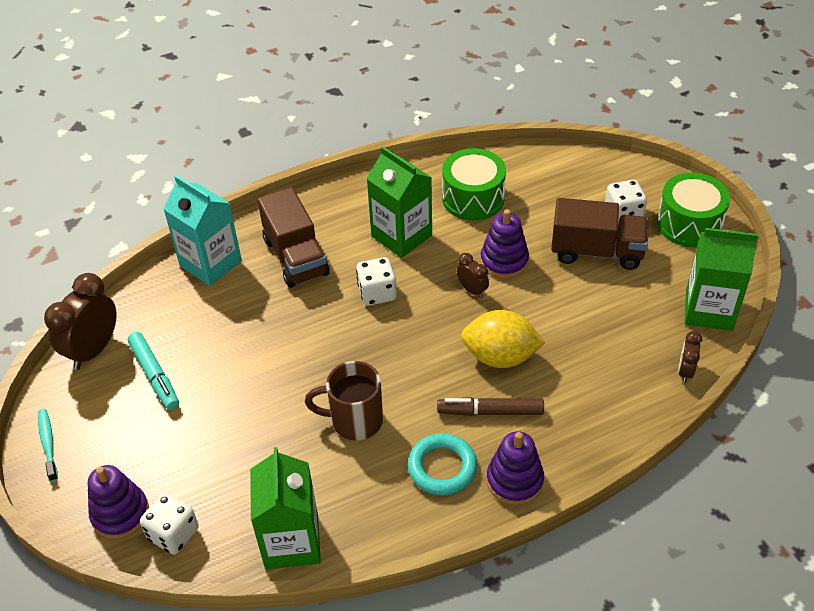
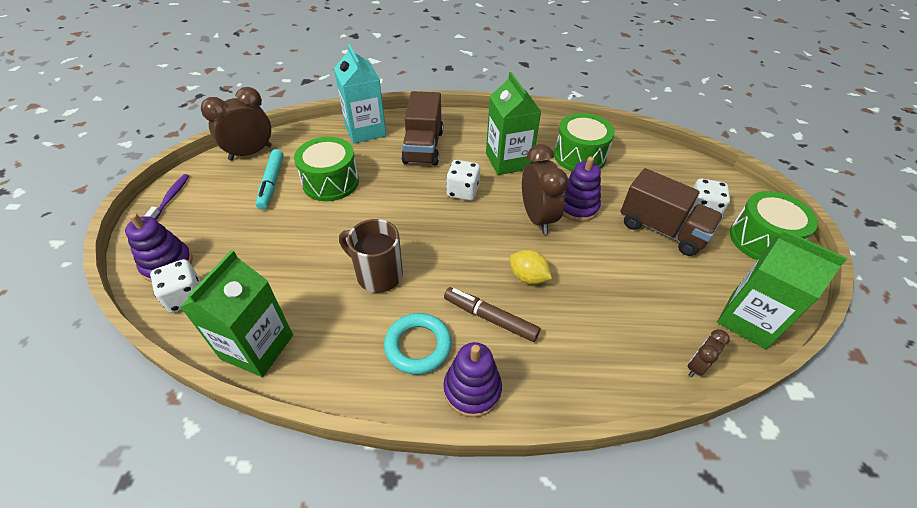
camera: 25 degrees right, 0 degrees up
(48, 444) = (171, 197): turquoise toothbrush -> purple toothbrush
(223, 344) = (331, 182): none -> green drum
(472, 290) = (537, 218): brown clock -> brown clock, size x1.93
(500, 356) = (528, 277): yellow lemon -> yellow lemon, size x0.61

